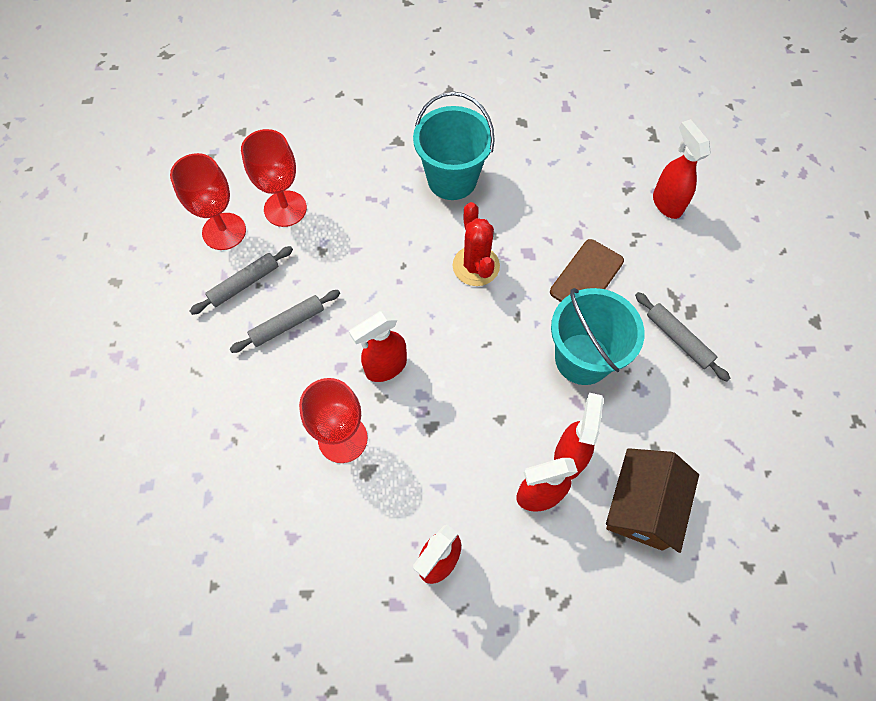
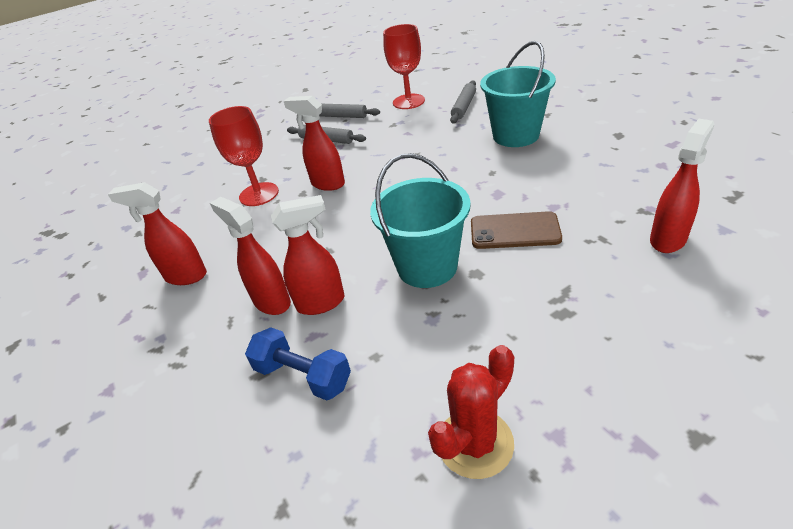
camera: 65 degrees right, 25 degrees down
(224, 231) = (370, 95): red goblet -> none
(476, 266) = (453, 178): red cactus -> red cactus (475, 443)
(642, 506) = (303, 376): brown house -> blue dumbbell
(678, 339) = (517, 318): grey rolling pin -> grey rolling pin (464, 107)

